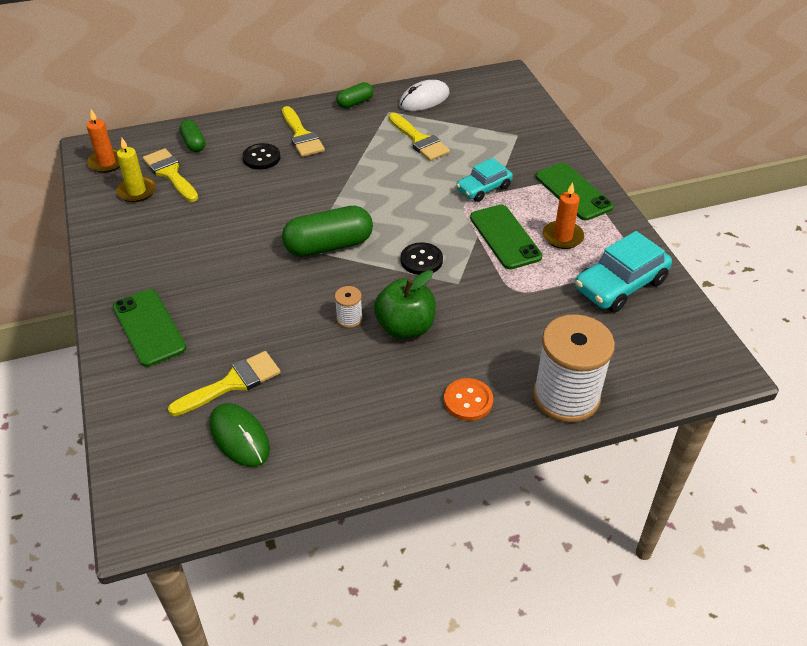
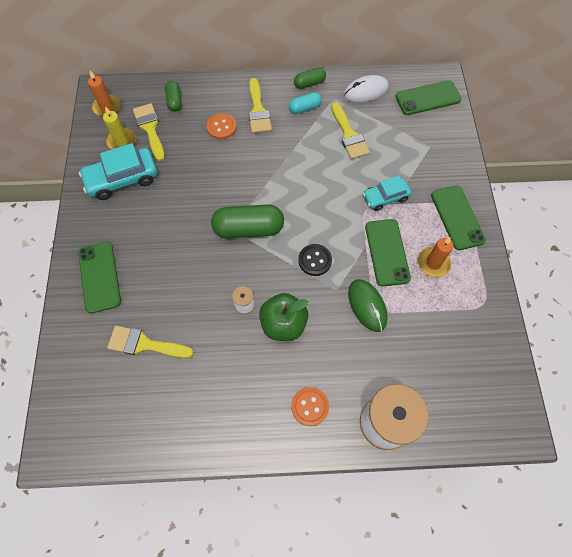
camera: 15 degrees right, 20 degrees up
(232, 383) = (145, 344): yellow brush -> yellow brush turned 150 degrees counterclockwise
(239, 437) = (137, 395): green mouse -> green mouse (367, 306)
(261, 158) = (221, 127): black button -> orange button
(357, 125) = (305, 108): none -> turquoise capsule
(498, 95) = (428, 98): none -> green phone
(620, 285) = (463, 324): turquoise car -> turquoise car (122, 179)

